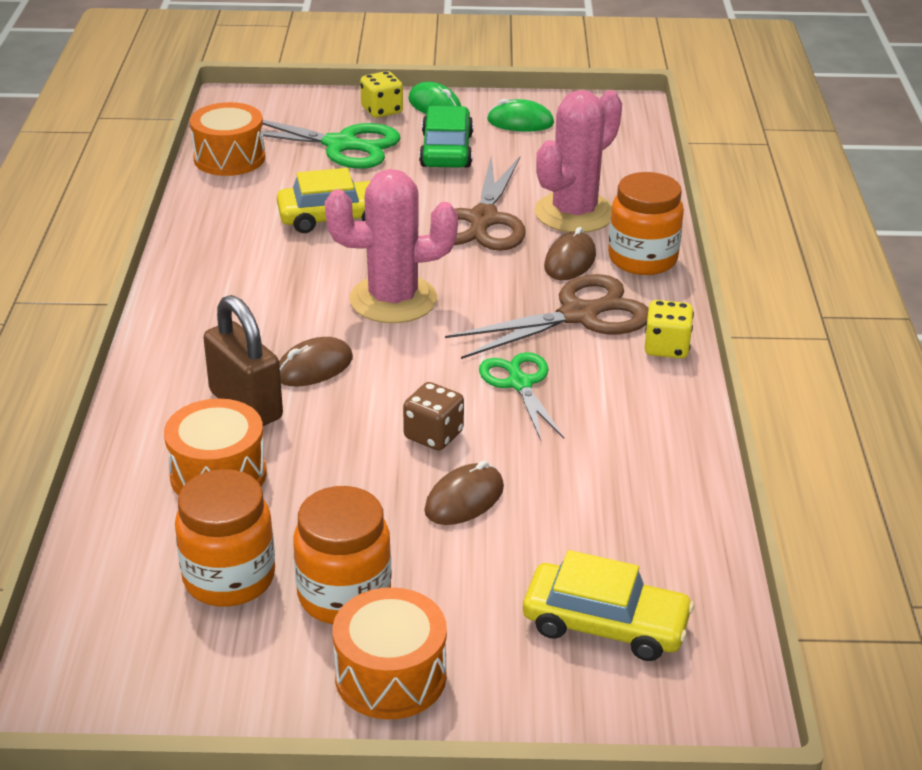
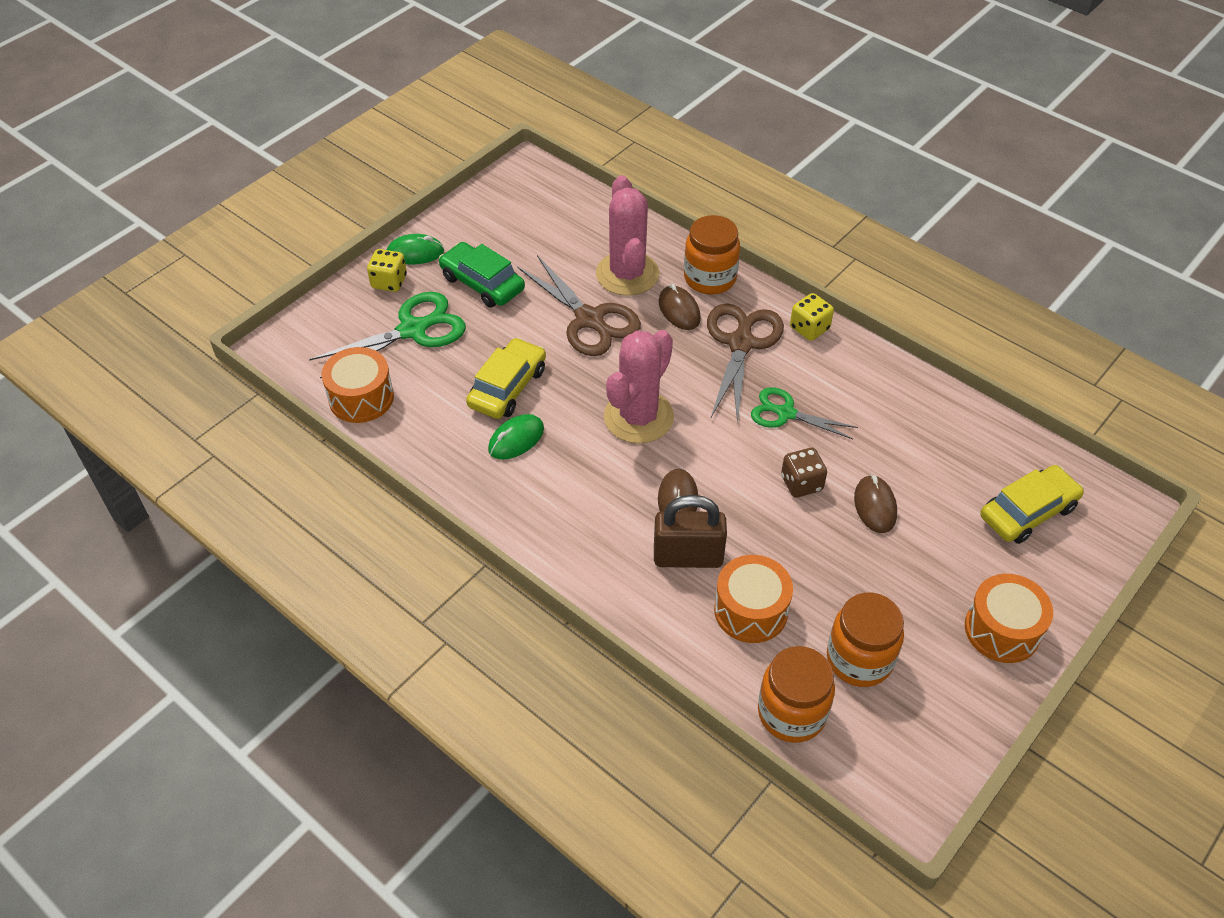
camera: 50 degrees left, 15 degrees up
(344, 596) = (918, 612): orange jar -> orange jar (791, 713)
(520, 122) = (487, 227): green mouse -> green mouse (516, 439)

